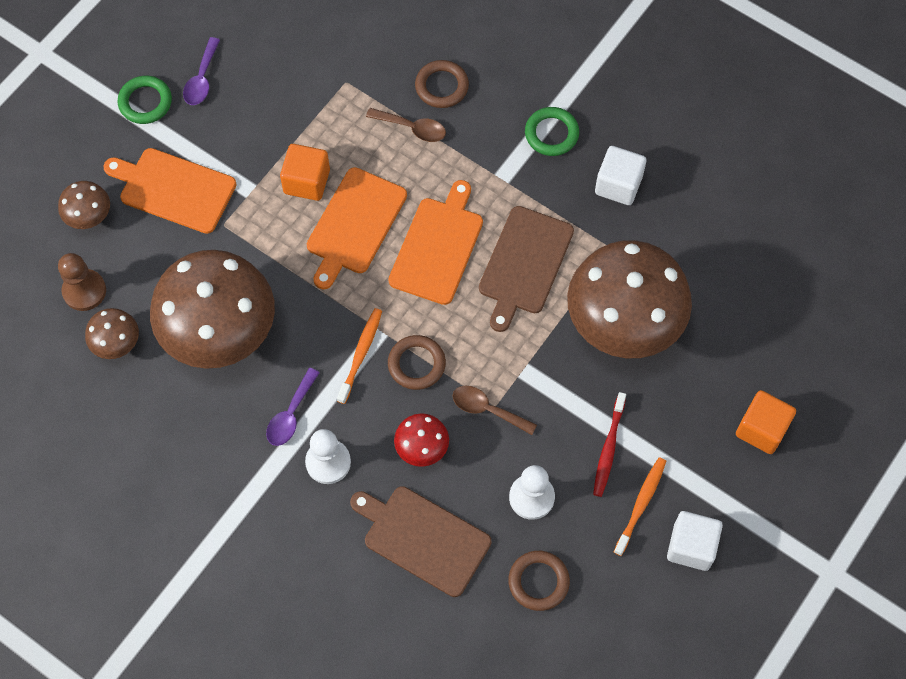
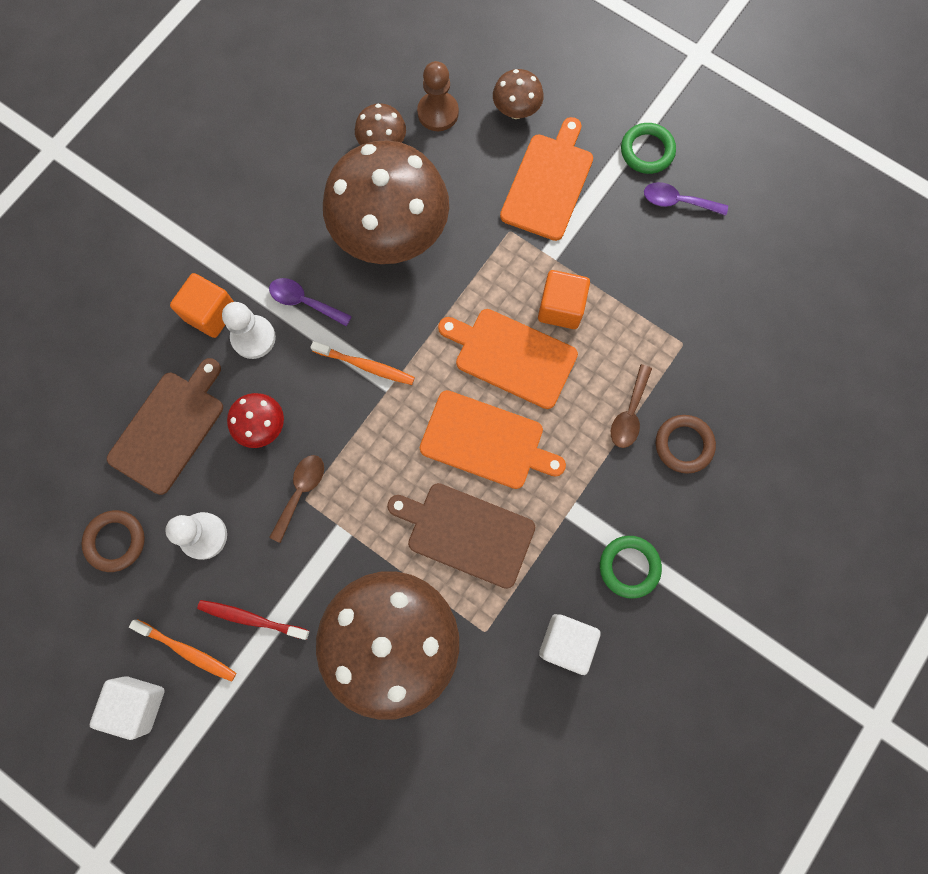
camera: 90 degrees right, 10 degrees up
(416, 364) = (353, 420): brown ring -> none
(761, 429) = (264, 794): orange cube -> orange cube (211, 313)

